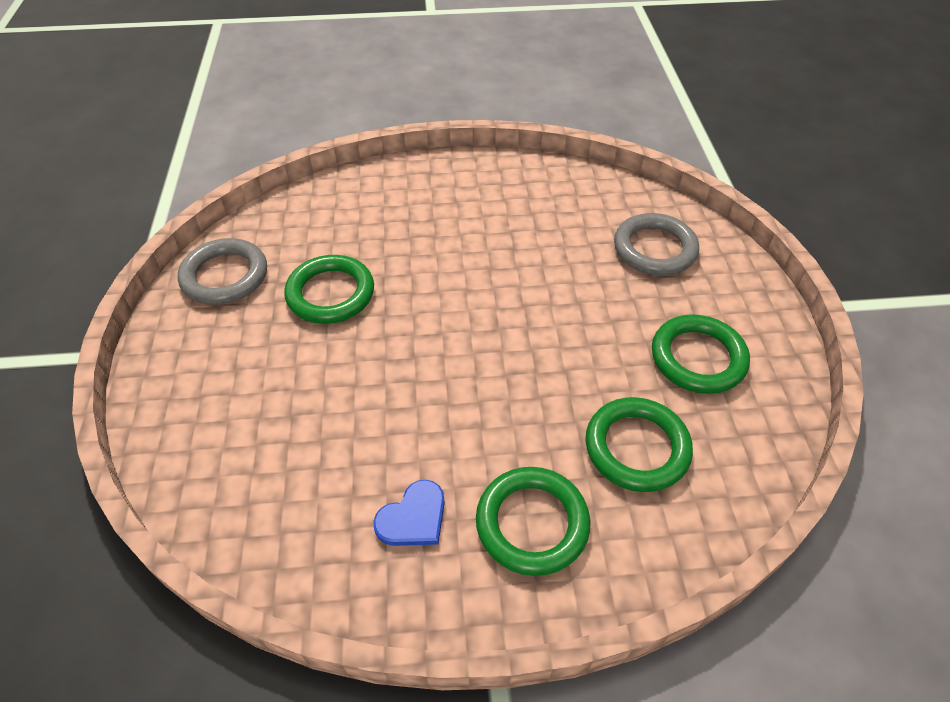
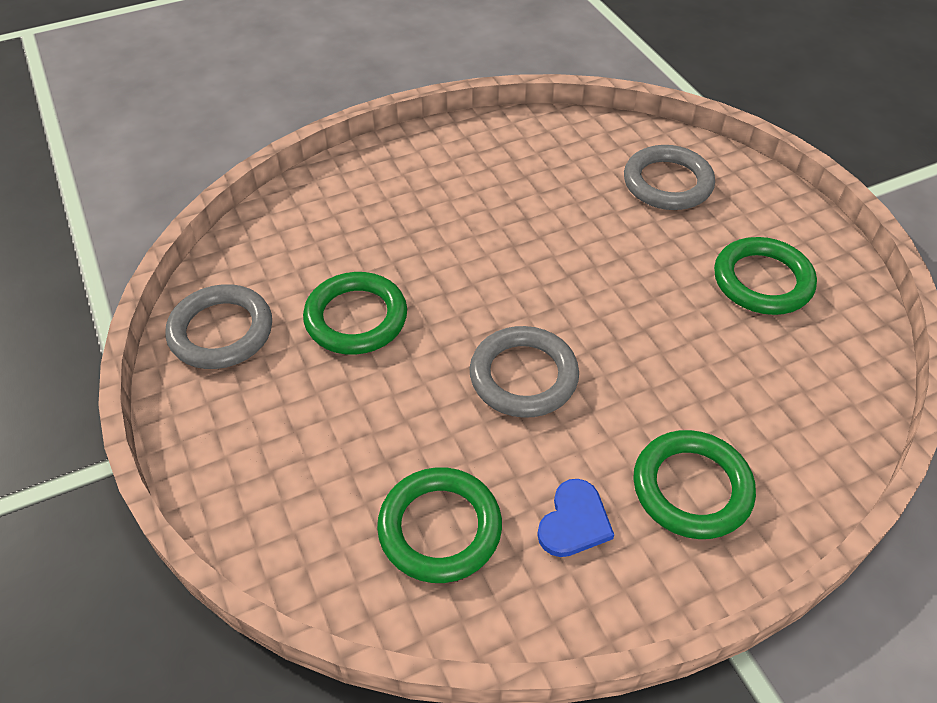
camera: 20 degrees left, 0 degrees up
(438, 380) = (523, 376): none -> grey ring
(636, 448) = (750, 384): green ring -> green ring (440, 528)

